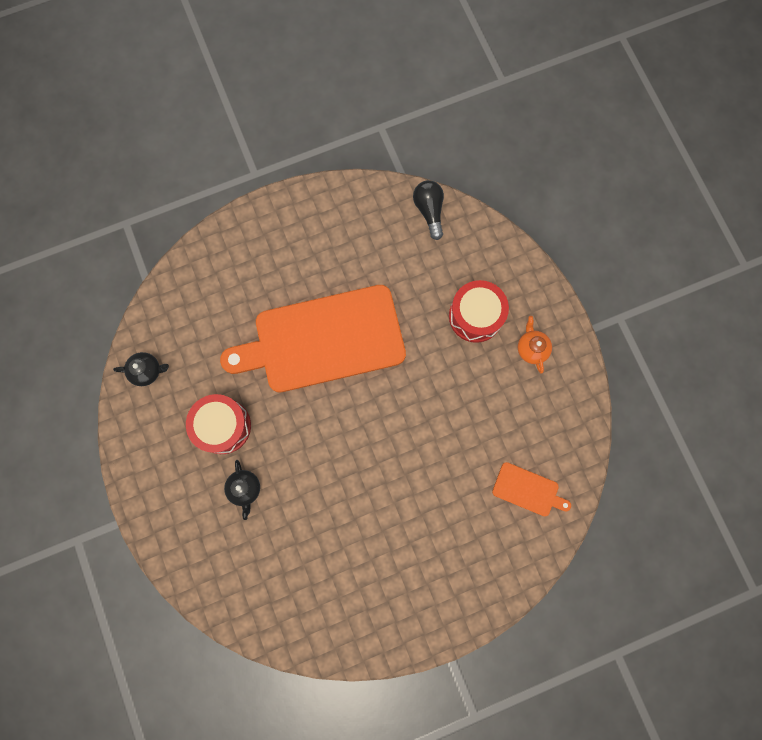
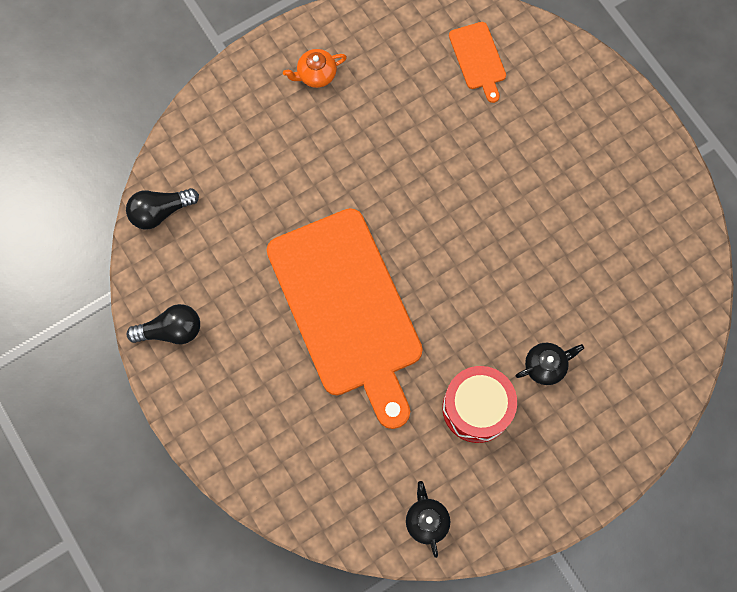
camera: 100 degrees left, 5 degrees down
(332, 207) = (171, 330): none -> black light bulb
(475, 316) = (287, 140): red drum -> none
(528, 490) = (478, 59): orange cutting board -> orange cutting board turned 150 degrees clockwise

